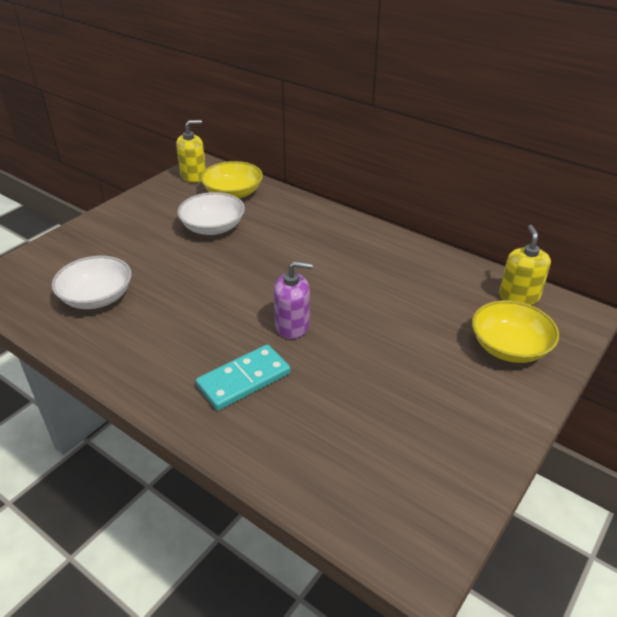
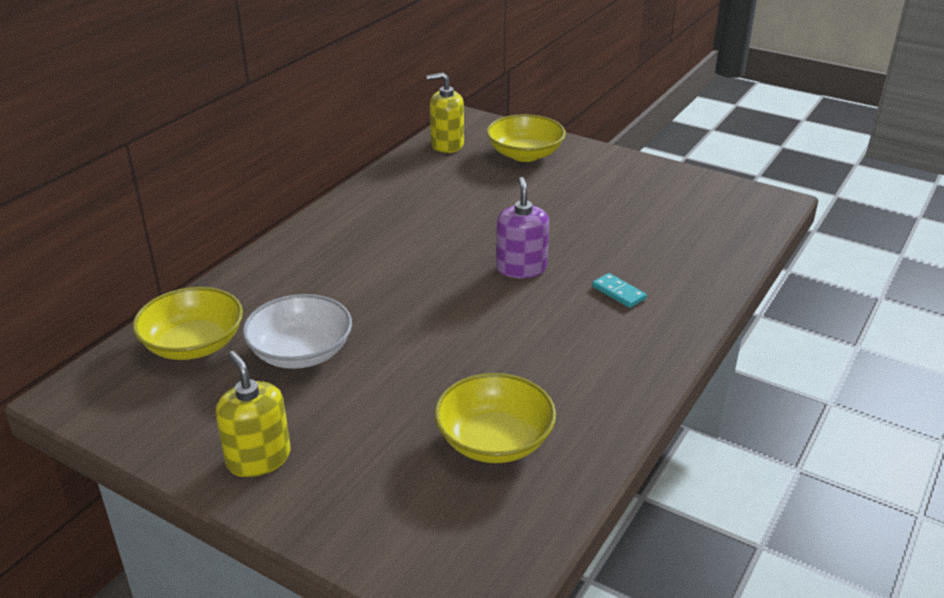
camera: 95 degrees left, 5 degrees down
(97, 297) = (494, 440): white bowl -> yellow bowl
(193, 176) = (114, 398): yellow soap dispenser -> yellow soap dispenser (258, 458)
(244, 380) = (618, 292): turquoise domino -> turquoise domino, size x0.53

